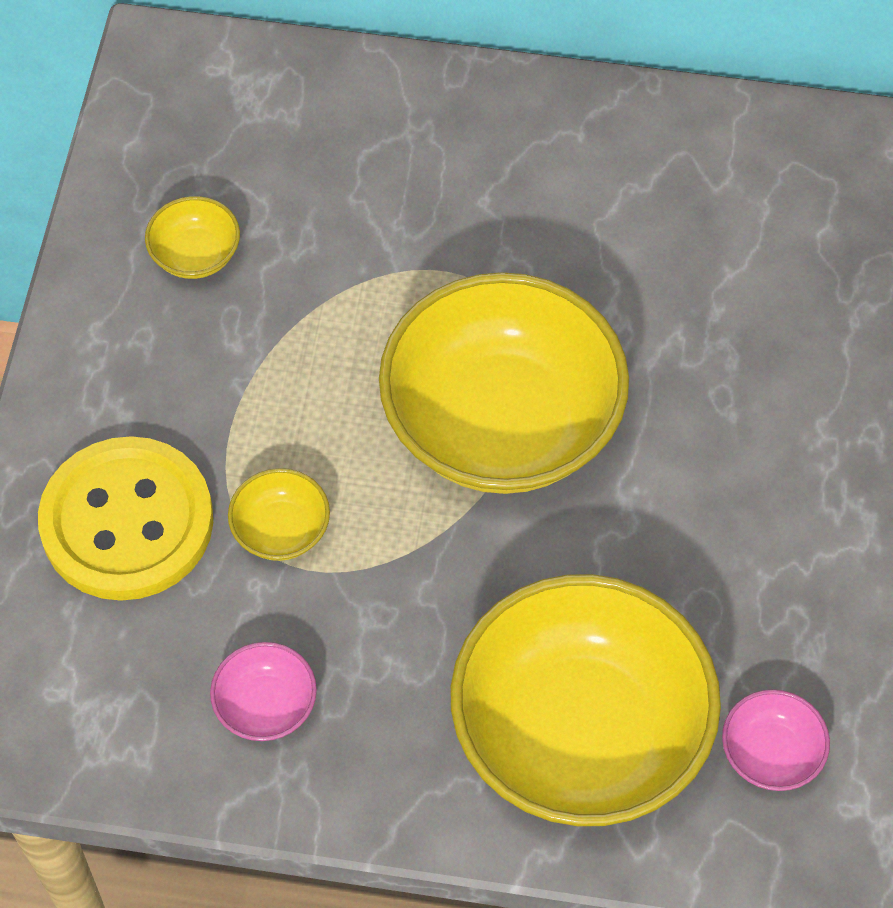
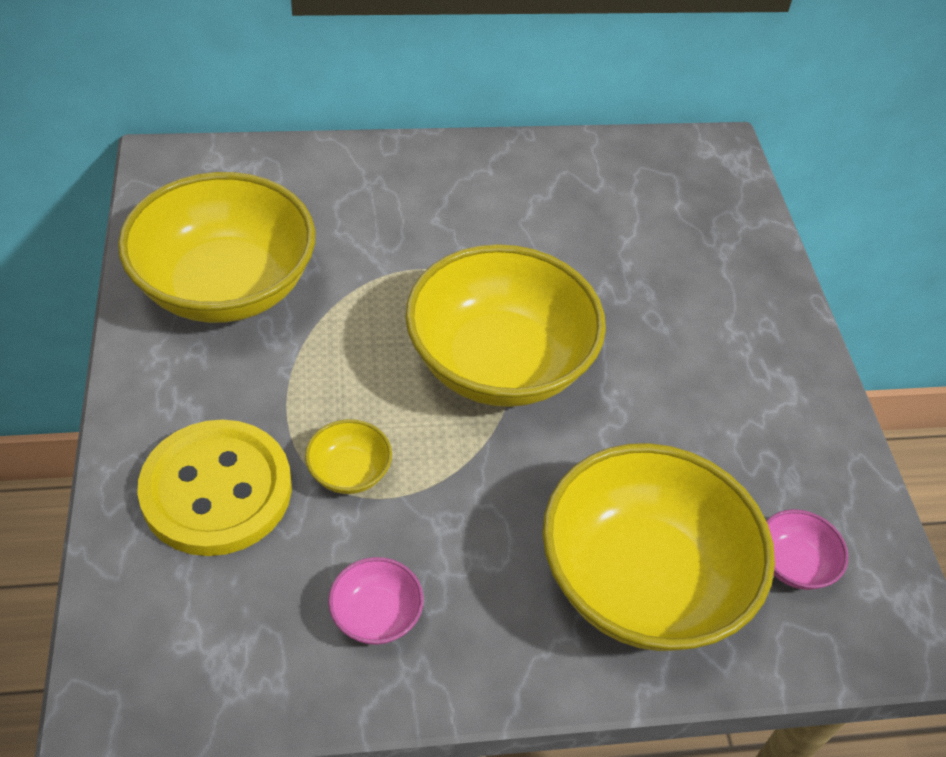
camera: 20 degrees left, 10 degrees down
(196, 255) = (226, 286): yellow bowl -> yellow bowl, size x2.47

